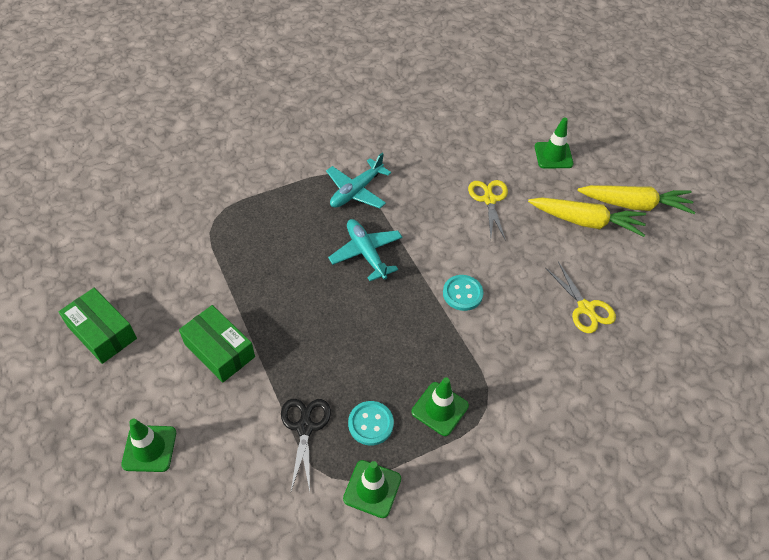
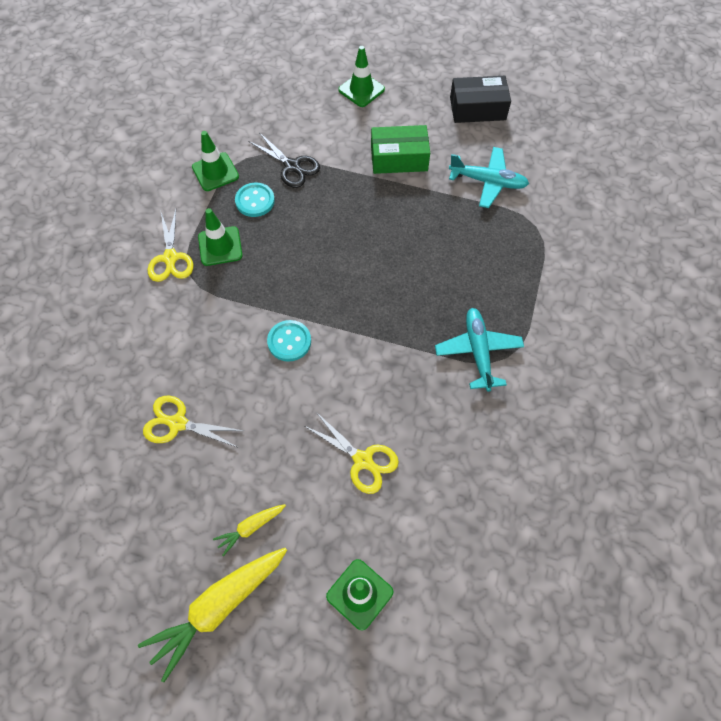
camera: 135 degrees right, 10 degrees up
(102, 332) = (477, 108): green box -> black box
(366, 253) = (398, 305): turquoise plane -> turquoise plane (488, 182)
(489, 436) = (170, 258): none -> yellow scissors
(586, 222) = (250, 527): yellow carrot -> yellow carrot, size x0.50

